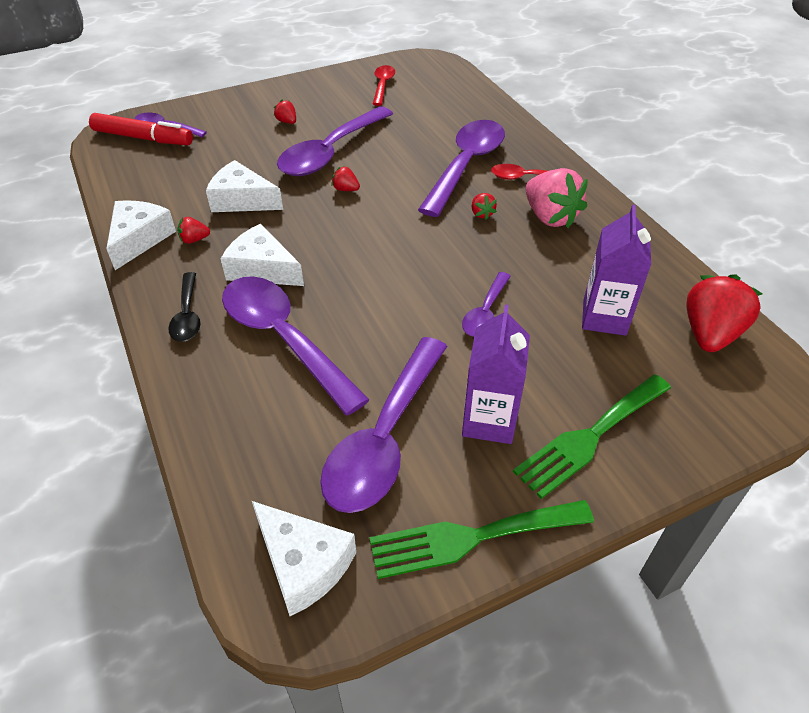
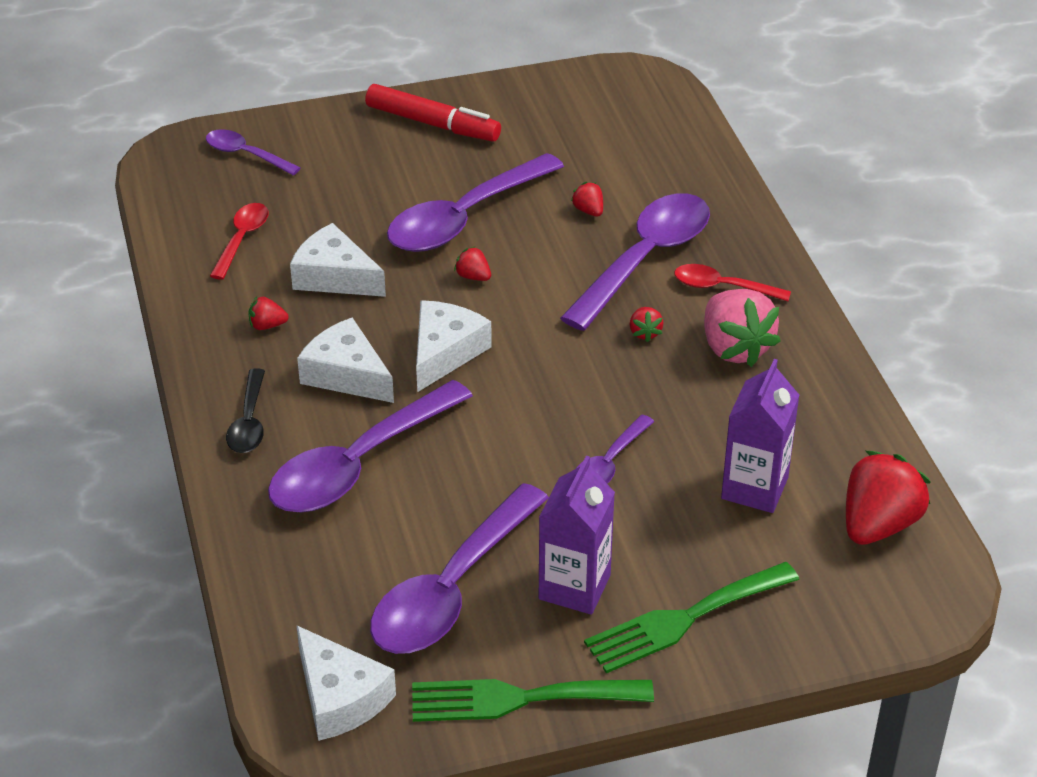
camera: 10 degrees right, 5 degrees down
(139, 239) = (199, 316): white cheese -> white cheese (445, 352)
(143, 138) = (214, 168): red marker -> red marker (433, 123)
(283, 339) = (358, 464): purple spoon -> purple spoon turned 105 degrees counterclockwise
(287, 122) = (413, 162): red strawberry -> red strawberry (588, 211)
(383, 85) = (562, 115): red spoon -> red spoon (242, 239)

